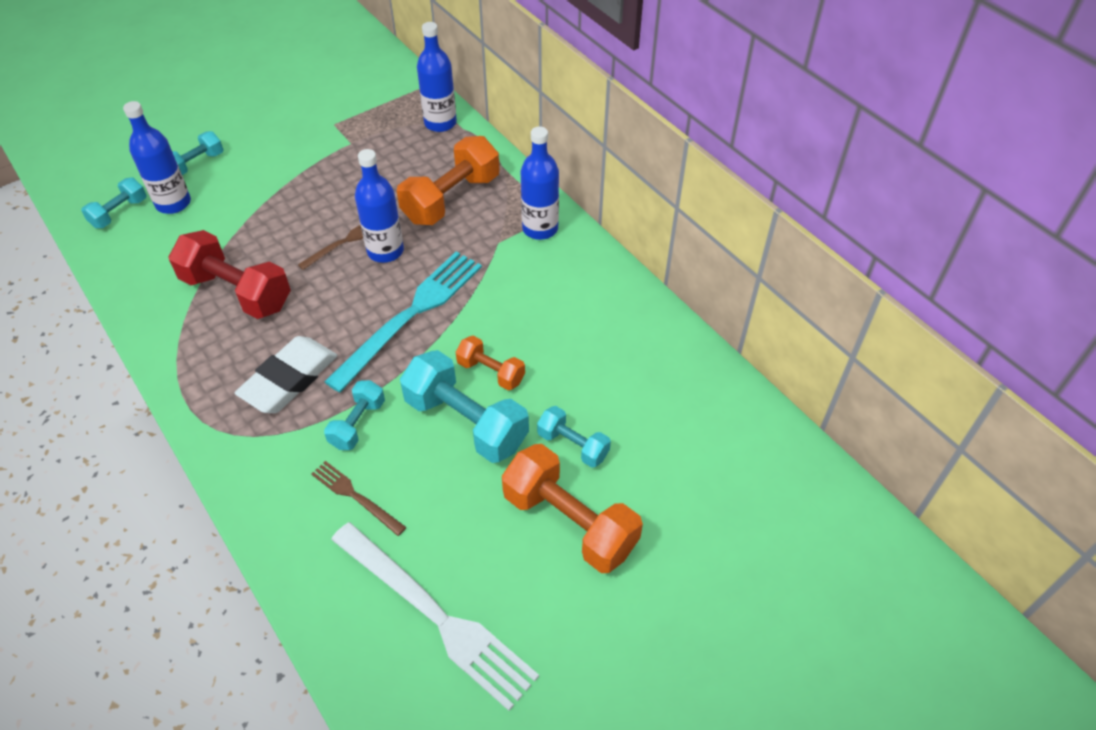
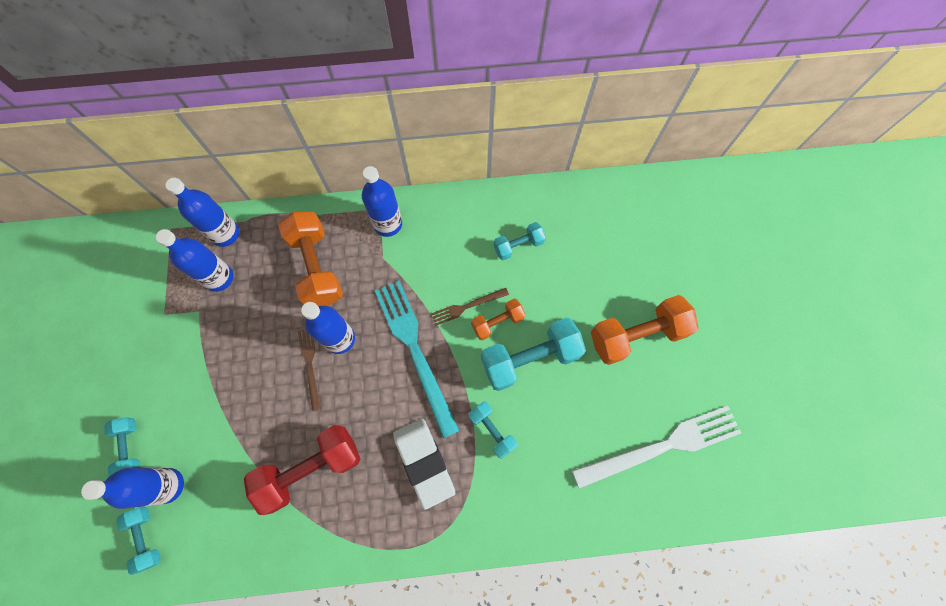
camera: 60 degrees left, 20 degrees up
(355, 496) = (551, 457): brown fork -> brown fork (467, 306)
(392, 140) = (219, 278): none -> blue bottle
(573, 445) = (583, 303): turquoise dumbbell -> turquoise dumbbell (518, 245)

